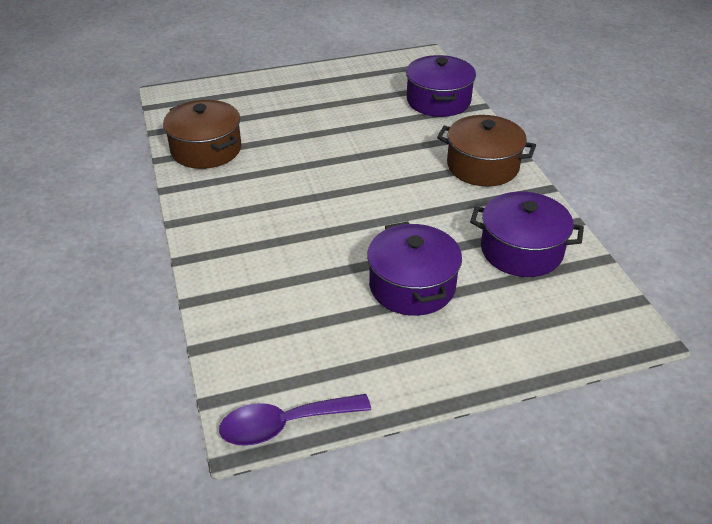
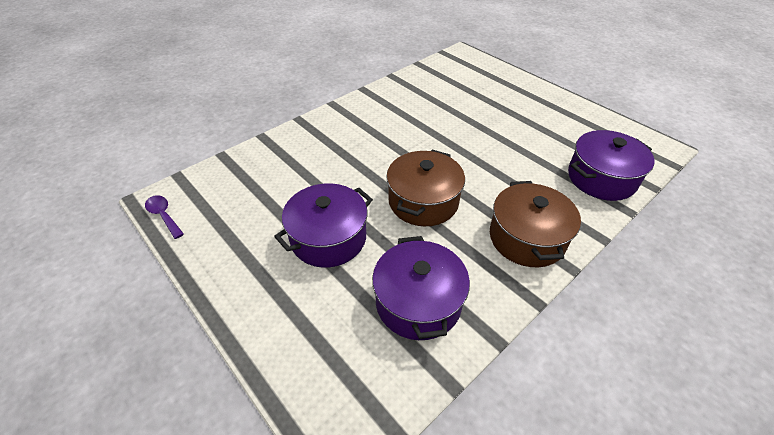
camera: 65 degrees right, 5 degrees up
(206, 149) = (417, 88): brown pot -> brown pot (423, 201)
(284, 424) = (164, 215): purple spoon -> purple spoon, size x0.62

